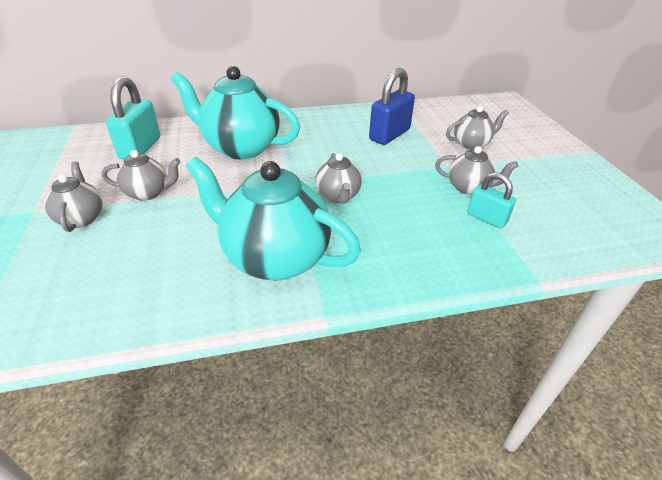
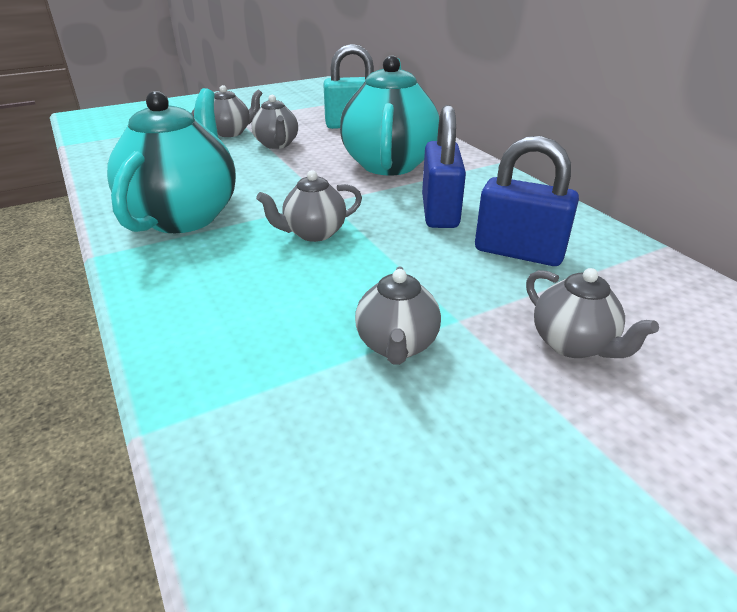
camera: 75 degrees right, 5 degrees down
(331, 146) = (440, 212): none -> blue padlock
(486, 218) = (306, 369): turquoise padlock -> none

